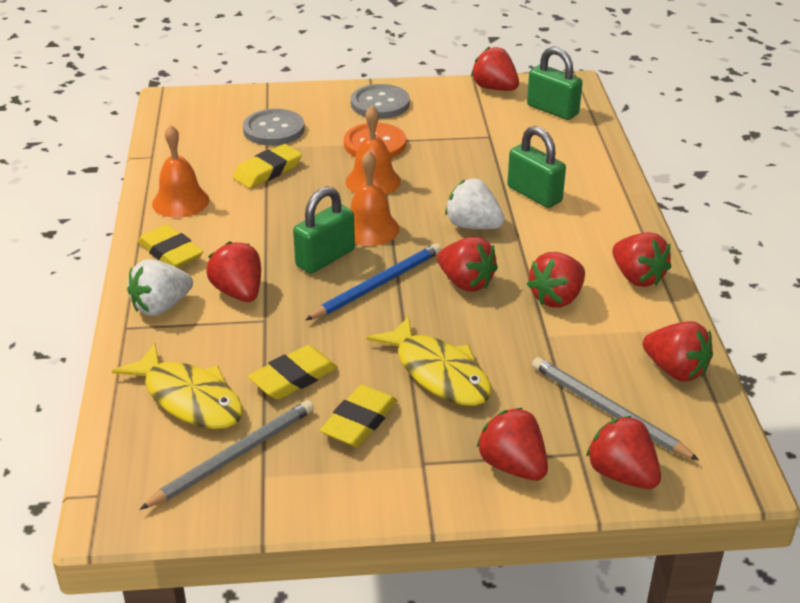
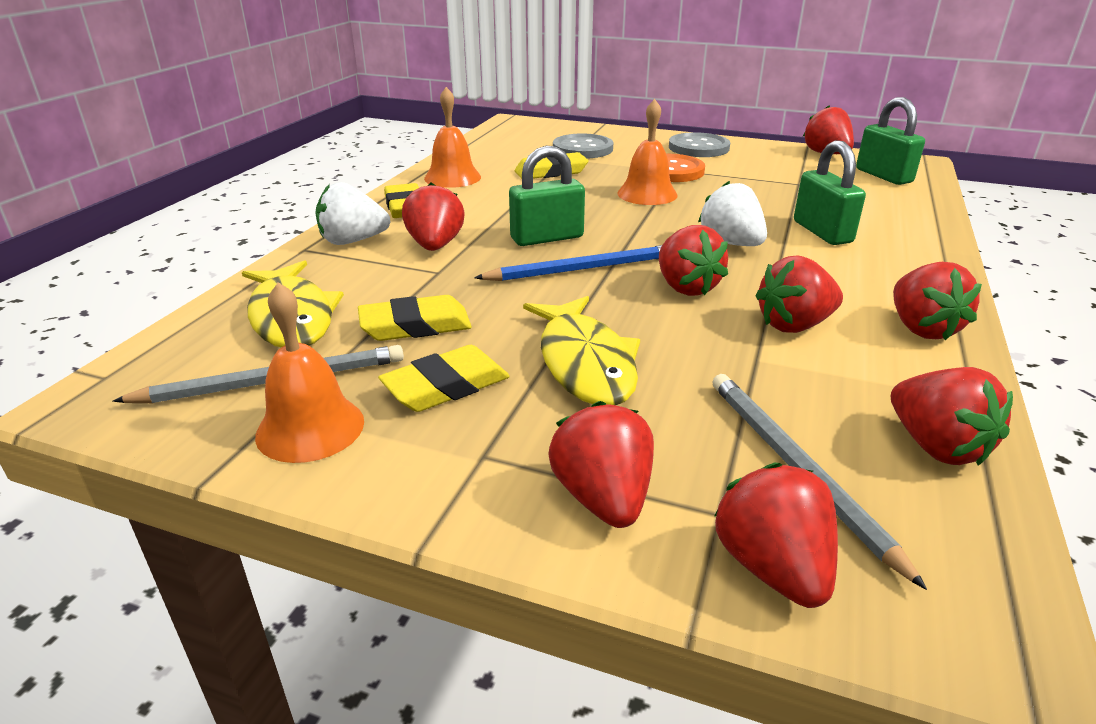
camera: 25 degrees right, 5 degrees down
(370, 229) = (613, 225): orange bell -> orange bell (310, 428)

